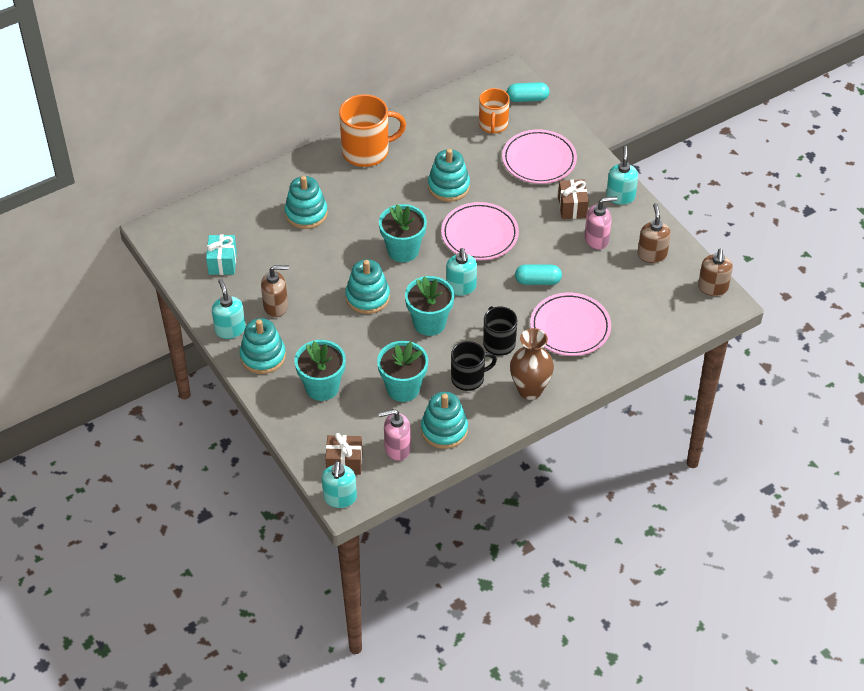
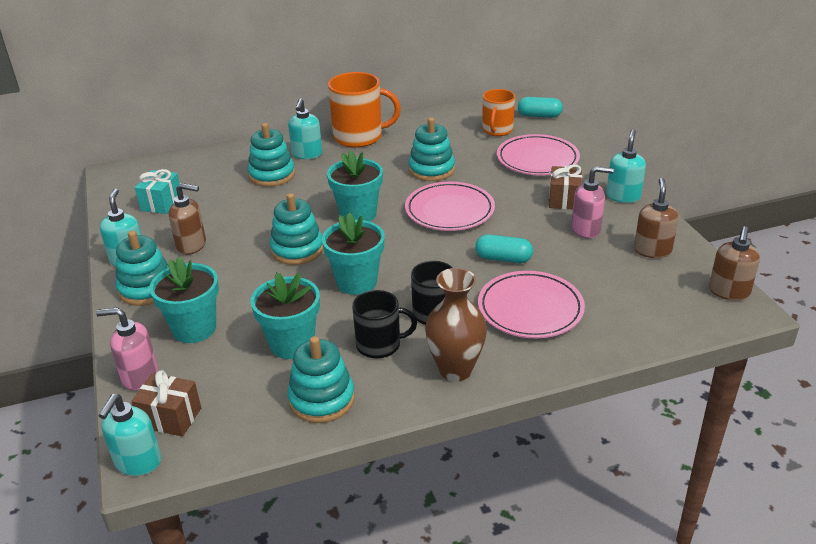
camera: 15 degrees right, 15 degrees down
(397, 448) = (248, 412): pink soap dispenser -> pink soap dispenser (139, 376)
(461, 287) = (409, 254): turquoise soap dispenser -> turquoise soap dispenser (307, 154)

